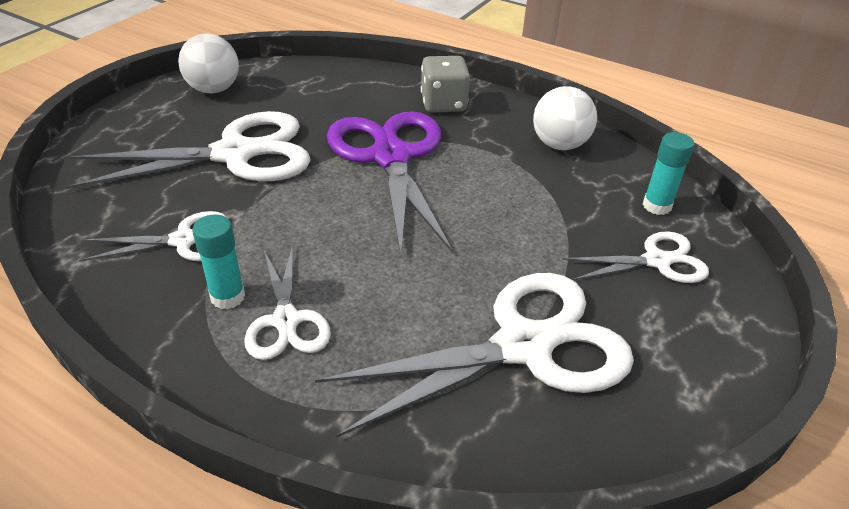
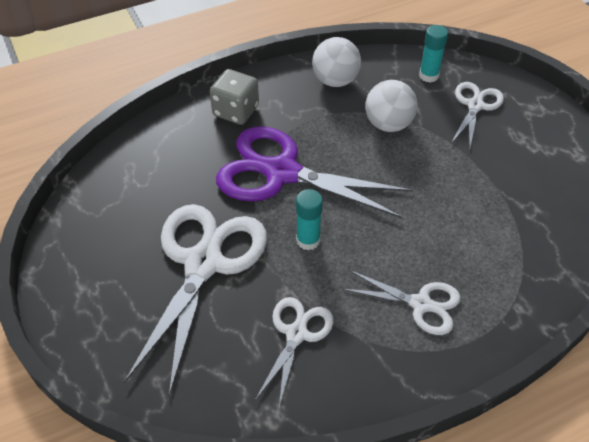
camera: 55 degrees left, 10 degrees up
(213, 89) = (85, 242): white ball -> white ball (388, 124)
(227, 297) = (377, 328): turquoise glue stick -> turquoise glue stick (308, 240)
(524, 346) = (507, 200): white scissors -> none

